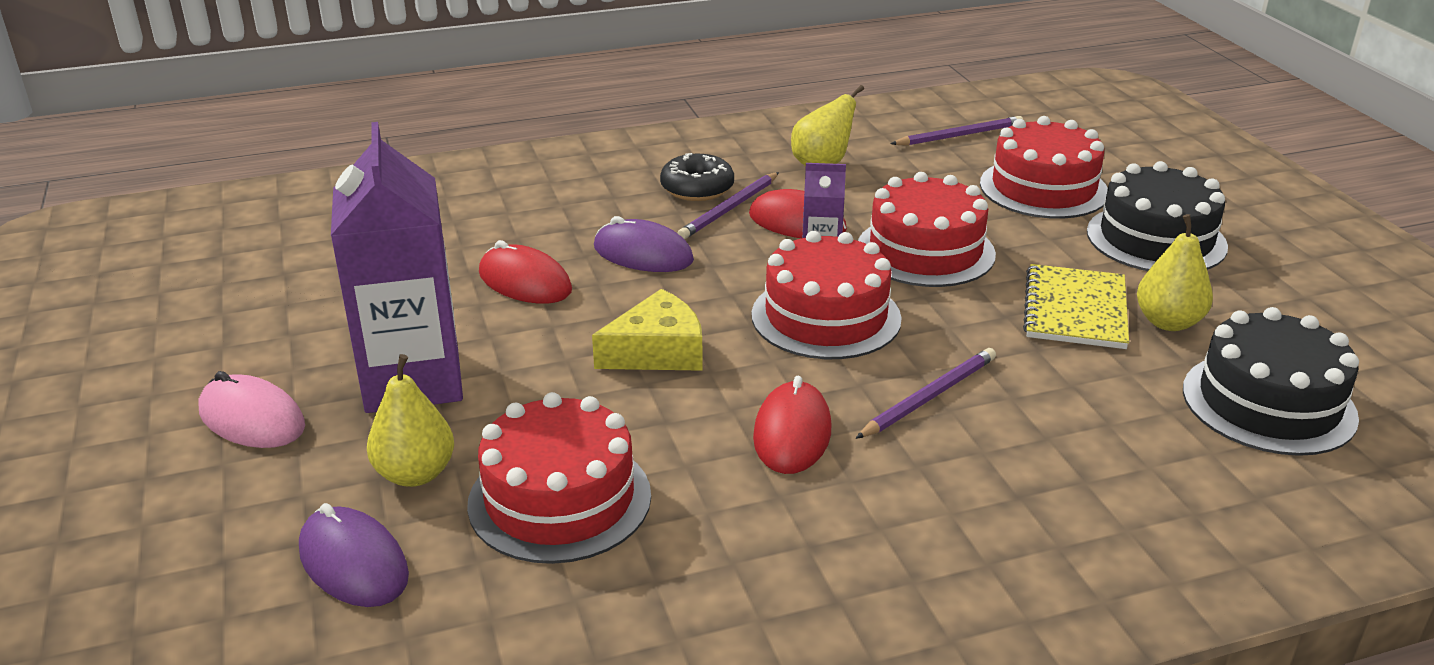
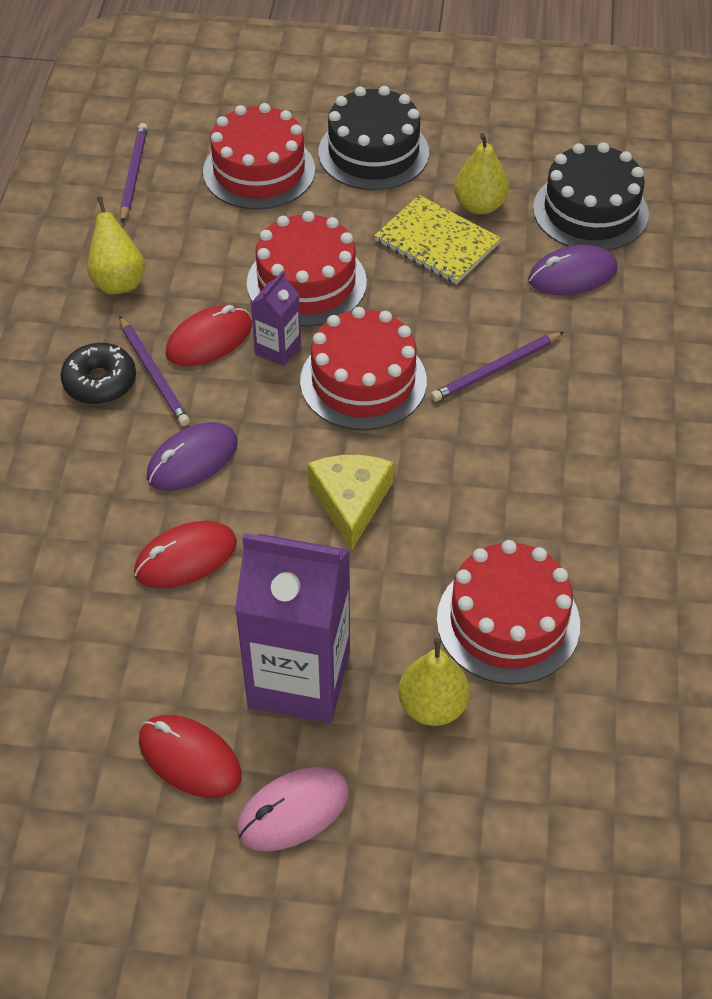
camera: 65 degrees left, 20 degrees up
(353, 563) = (522, 769): purple mouse -> purple mouse (572, 275)
(792, 433) = (498, 460): red mouse -> red mouse (189, 758)
(928, 397) = (496, 369): purple pencil -> purple pencil turned 105 degrees counterclockwise

